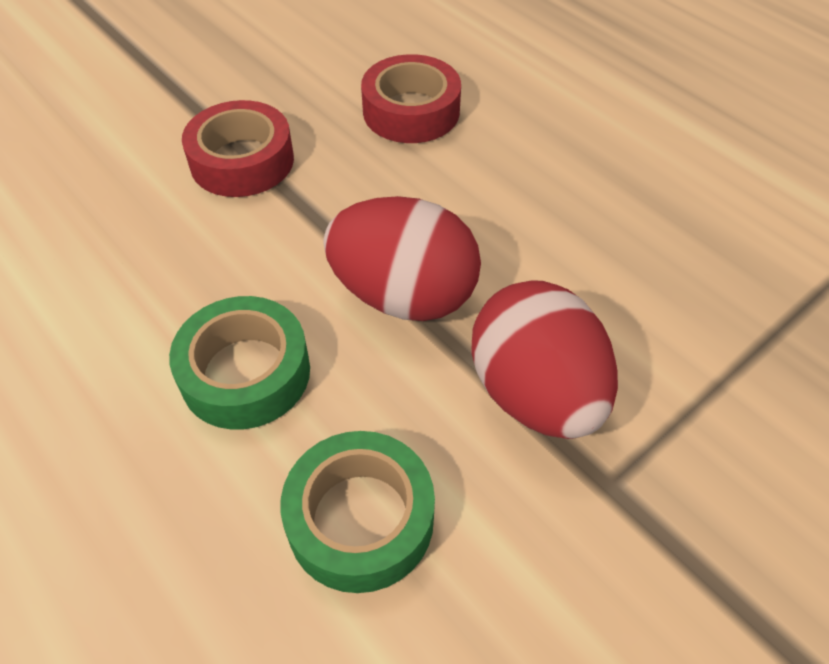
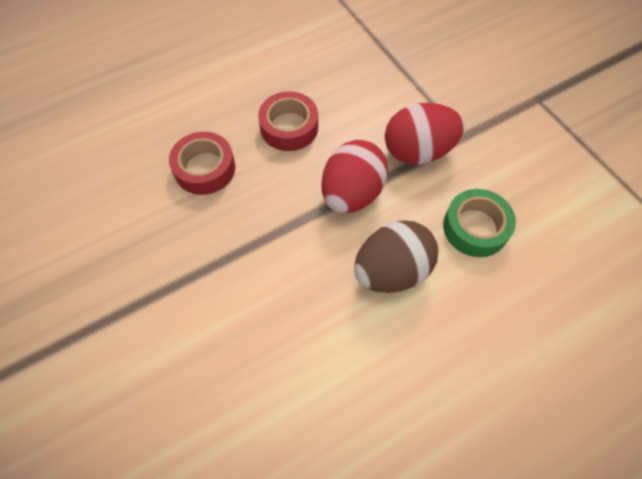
camera: 80 degrees left, 10 degrees up
(242, 161) = (224, 266): red tape -> red tape (289, 127)
(245, 373) = (391, 271): green tape -> brown egg

